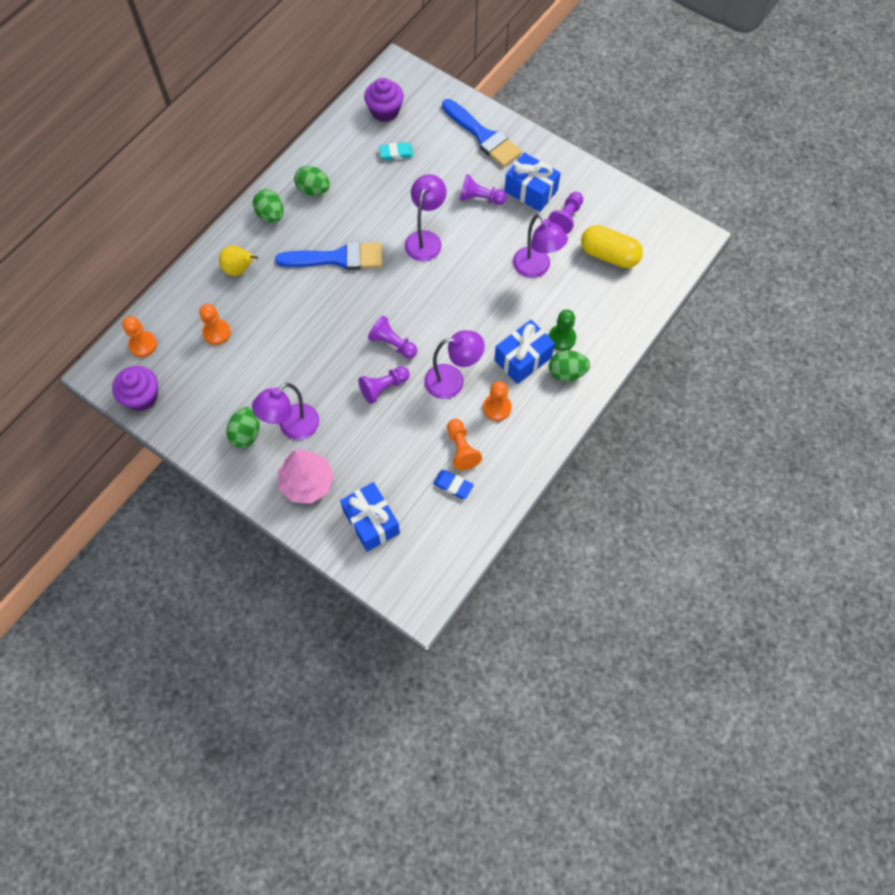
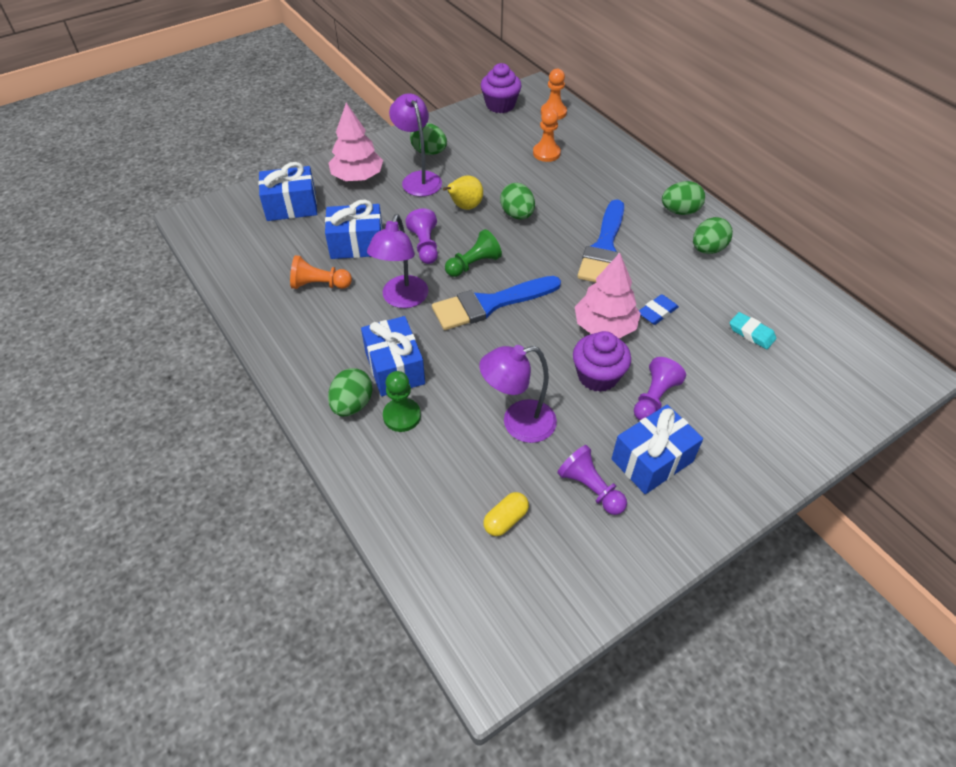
camera: 110 degrees right, 15 degrees down
(239, 269) = (615, 178): yellow pear -> yellow pear (465, 207)
(317, 331) = (517, 215): none -> green egg
(385, 111) = (828, 340): purple cupcake -> purple cupcake (597, 376)
(392, 344) = (473, 264): purple pawn -> green pawn
(396, 153) = (751, 333): turquoise eraser -> turquoise eraser turned 60 degrees counterclockwise
(401, 442) = (357, 244): none -> blue gift
(425, 239) = (605, 326): purple lamp -> pink tree
(453, 485) = (285, 268): blue eraser -> blue eraser (657, 312)
(483, 136) = (767, 434): blue brush -> blue brush (490, 304)
(497, 408) = (347, 326): orange pawn -> none
(609, 255) = (505, 520): yellow capsule -> yellow capsule, size x0.54

